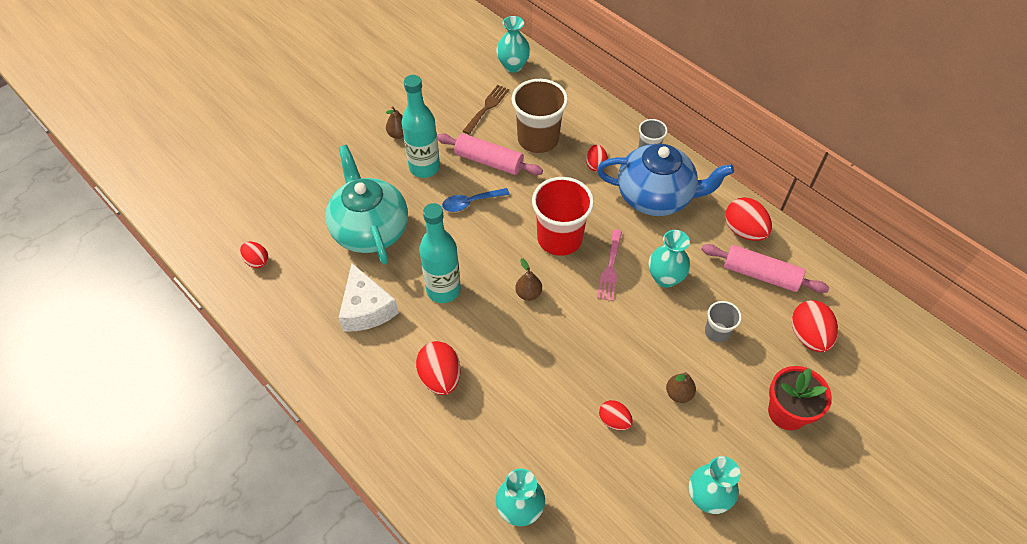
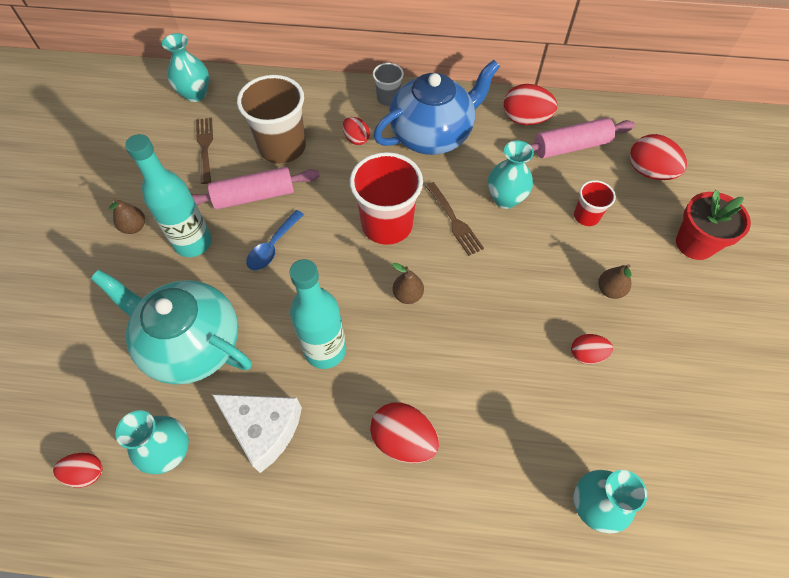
camera: 40 degrees left, 5 degrees up
(610, 268) = (454, 221): pink fork -> brown fork
(707, 497) = (714, 361): turquoise vase -> turquoise vase (170, 452)
(717, 332) = (586, 216): grey cup -> red cup

